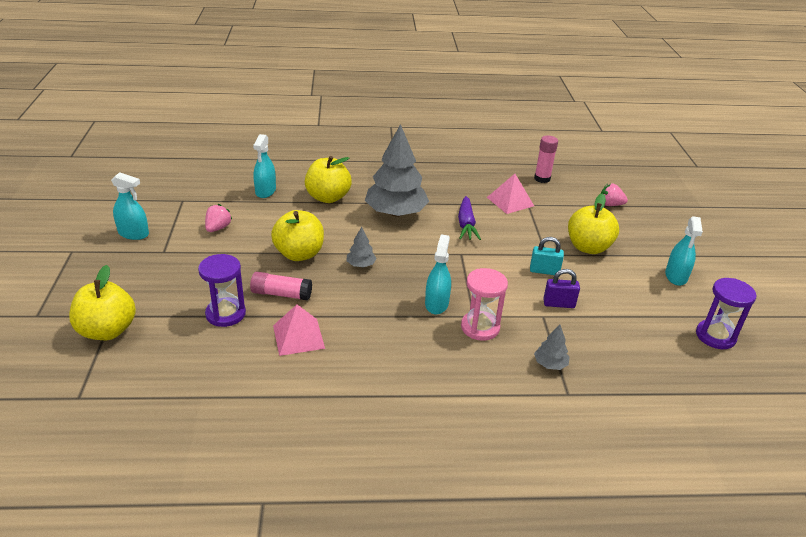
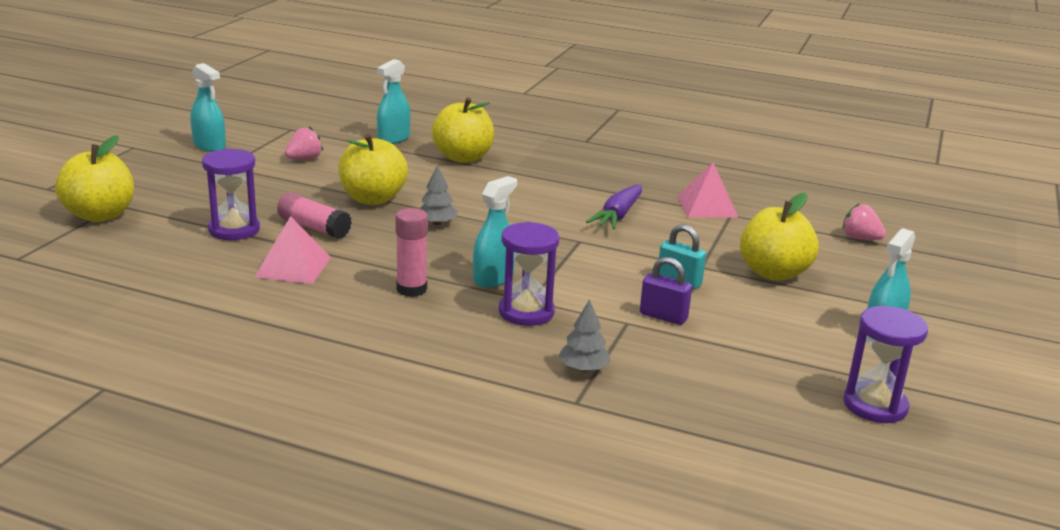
camera: 25 degrees right, 10 degrees down
(396, 213) = (534, 187): grey tree -> none
(480, 327) = (526, 312): pink hourglass -> purple hourglass
(542, 179) = (781, 194): pink glue stick -> pink glue stick (411, 289)

